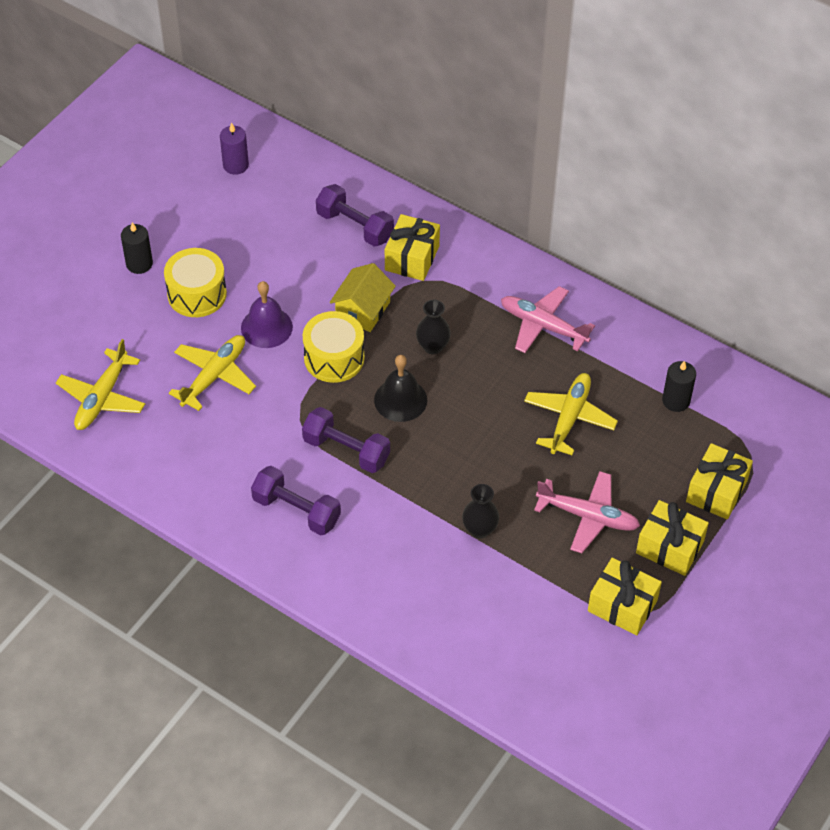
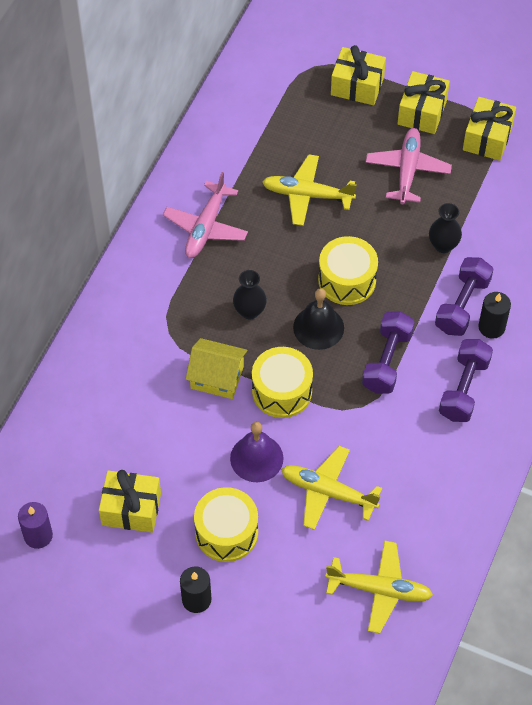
camera: 100 degrees left, 5 degrees up
(355, 226) = (108, 404): purple dumbbell -> purple dumbbell (462, 305)
(412, 258) = (142, 346): yellow gift -> yellow gift (131, 509)
(452, 434) = (347, 280): none -> yellow drum
(676, 401) = (269, 121): black candle -> black candle (491, 327)

